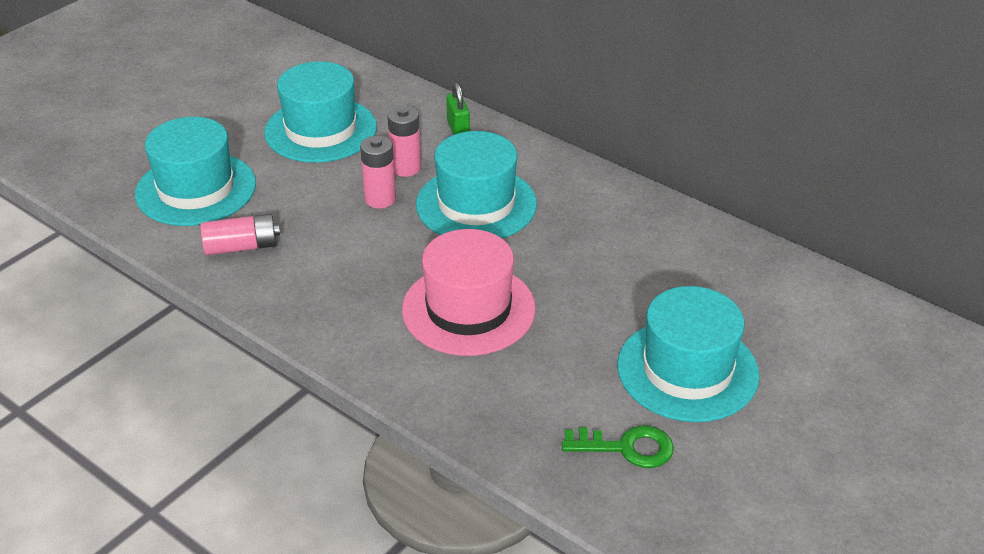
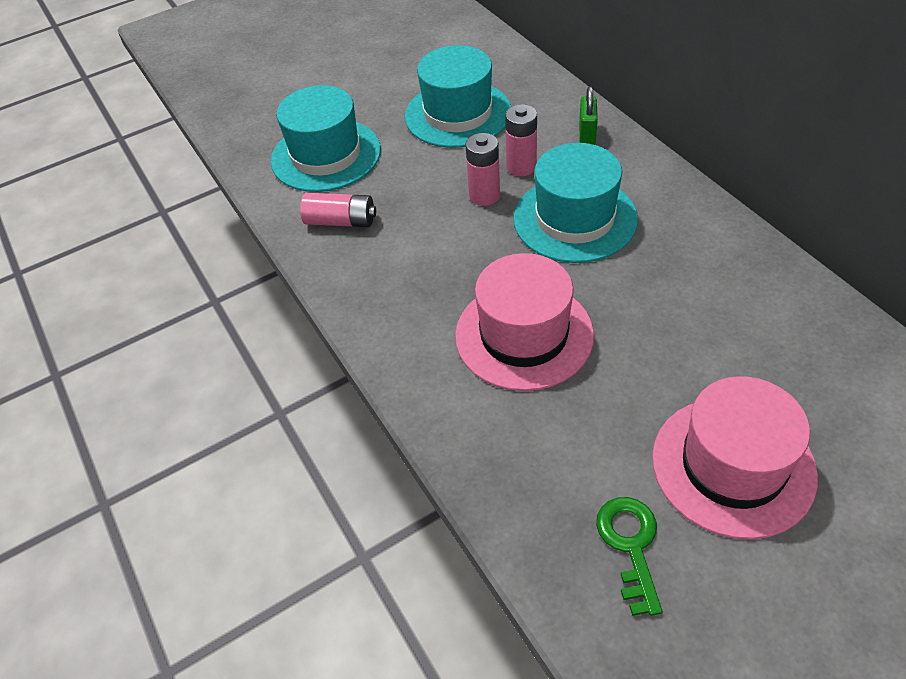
camera: 25 degrees right, 10 degrees up
(626, 448) = (630, 545): green key -> green key turned 120 degrees counterclockwise
(687, 370) = (733, 466): turquoise hat -> pink hat

